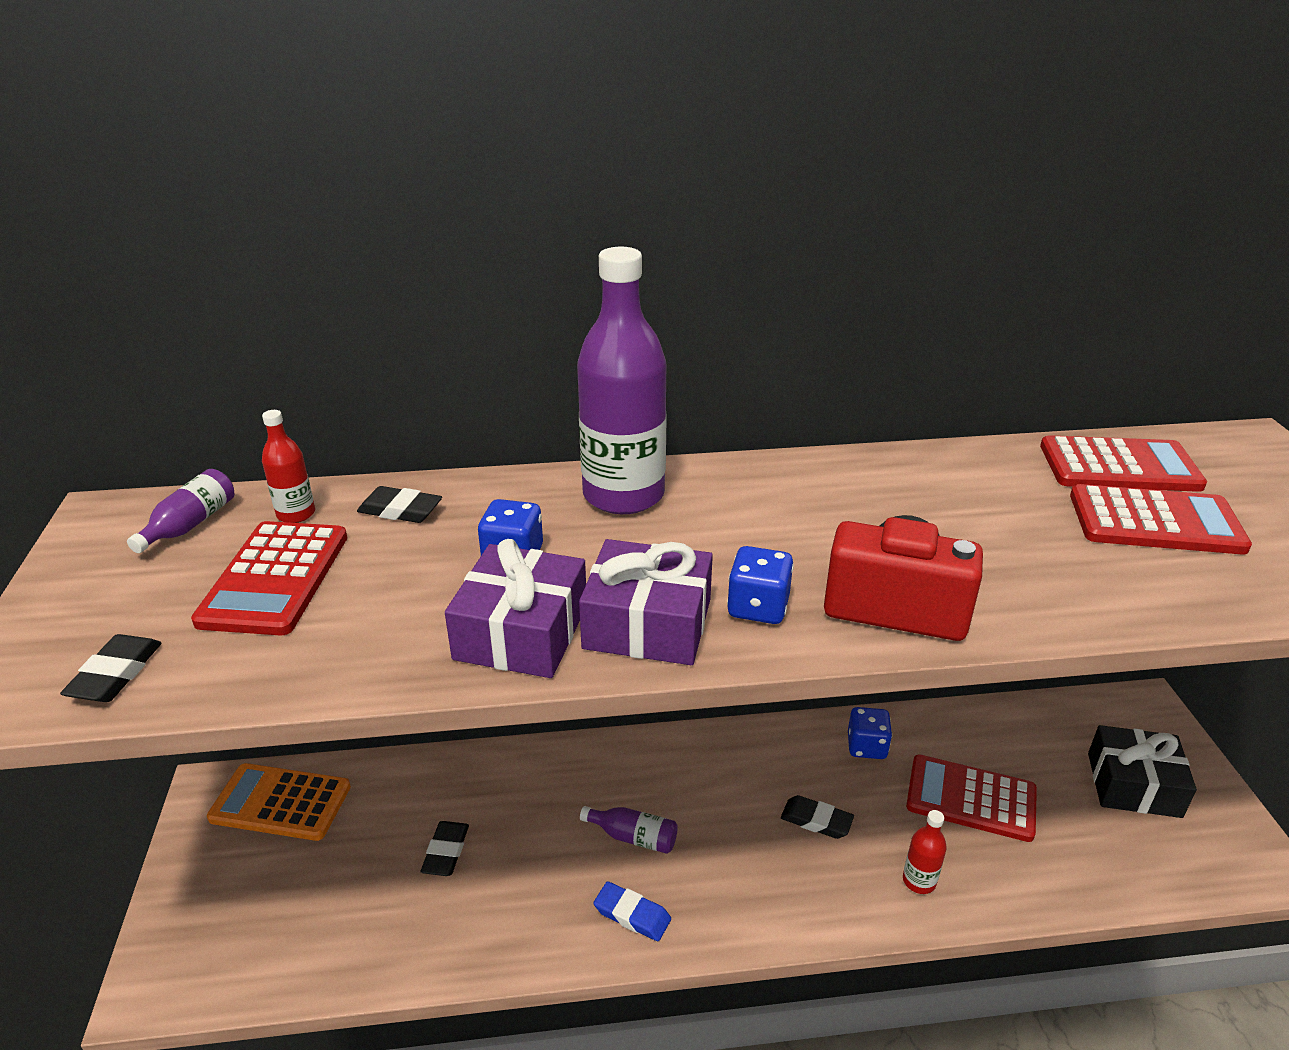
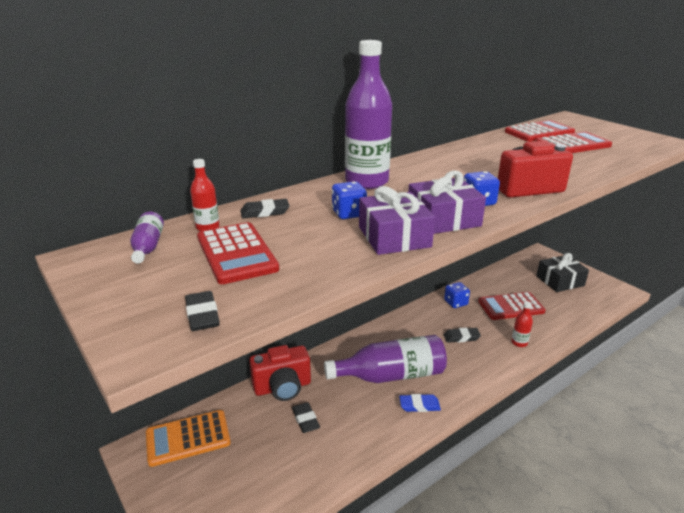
camera: 30 degrees left, 5 degrees down
(458, 781) = (282, 387): none -> red camera
(633, 837) = (391, 375): purple bottle -> purple bottle, size x2.23

